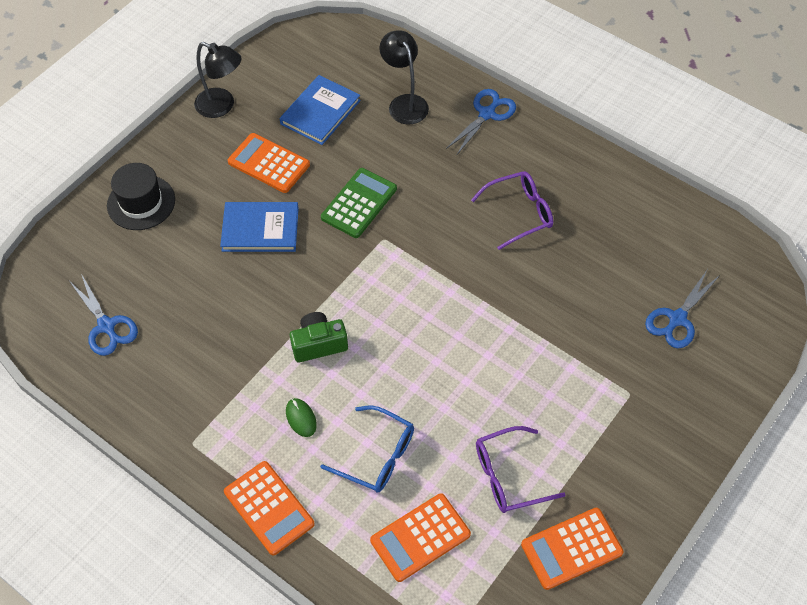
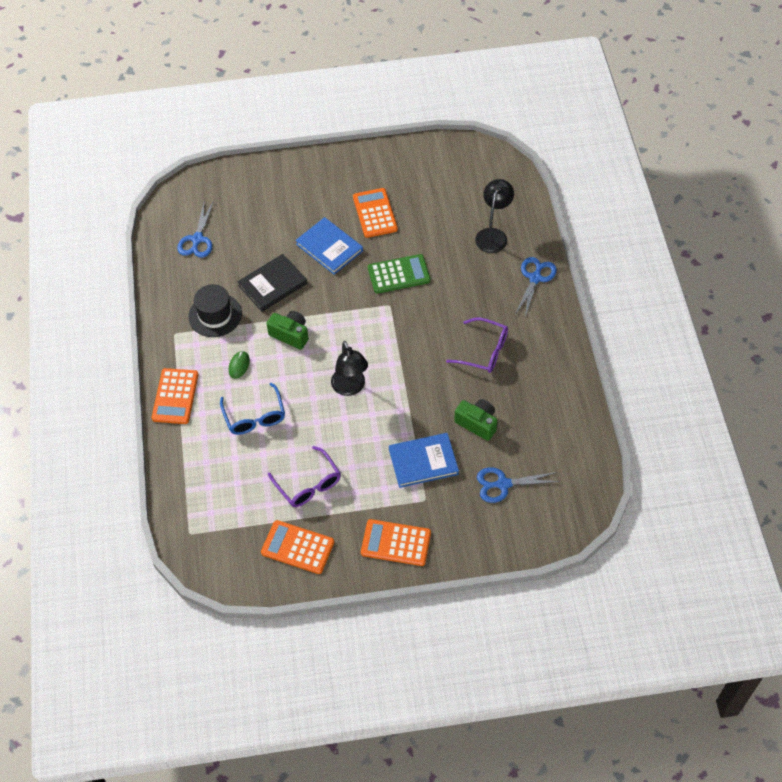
camera: 45 degrees right, 0 degrees up
(141, 202) = (284, 184): black hat -> black hat (215, 315)
(222, 106) = (386, 160): black lamp -> black lamp (350, 388)
(243, 309) = (272, 284): none -> black book
(320, 112) = (437, 204): blue book -> blue book (423, 461)
(420, 537) = (230, 474): orange calculator -> orange calculator (396, 543)
(487, 114) = (535, 278): blue scissors -> blue scissors turned 60 degrees counterclockwise
(508, 476) = (308, 484): purple glasses -> purple glasses turned 150 degrees counterclockwise
(591, 283) = (477, 423): none -> green camera

